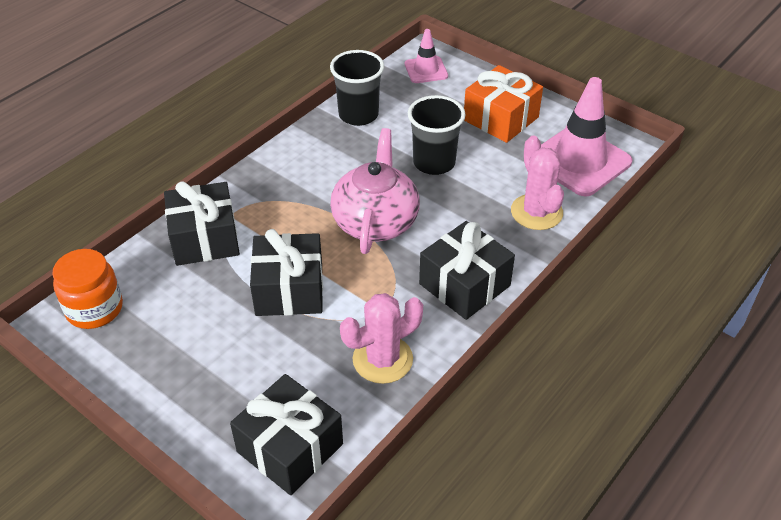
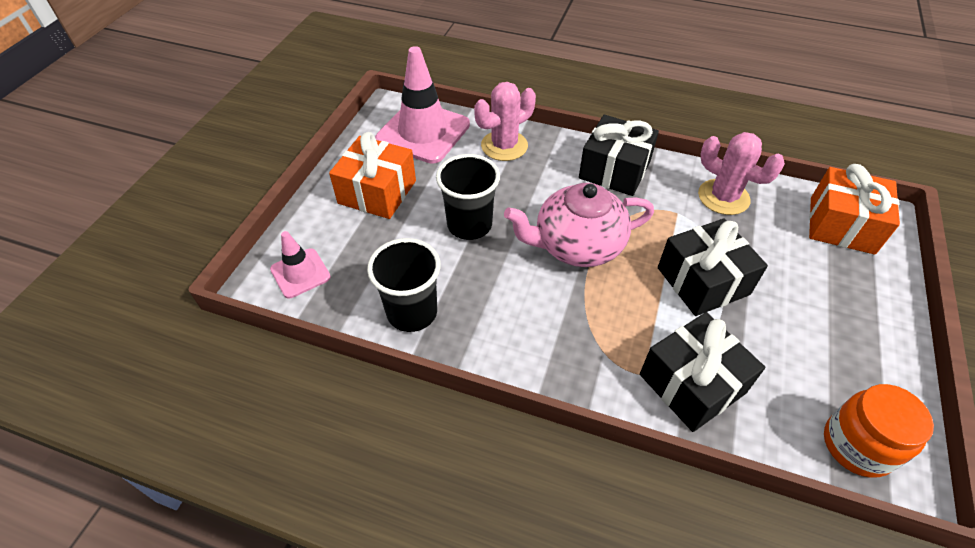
camera: 110 degrees left, 5 degrees up
(290, 448) = (841, 225): black gift -> orange gift

